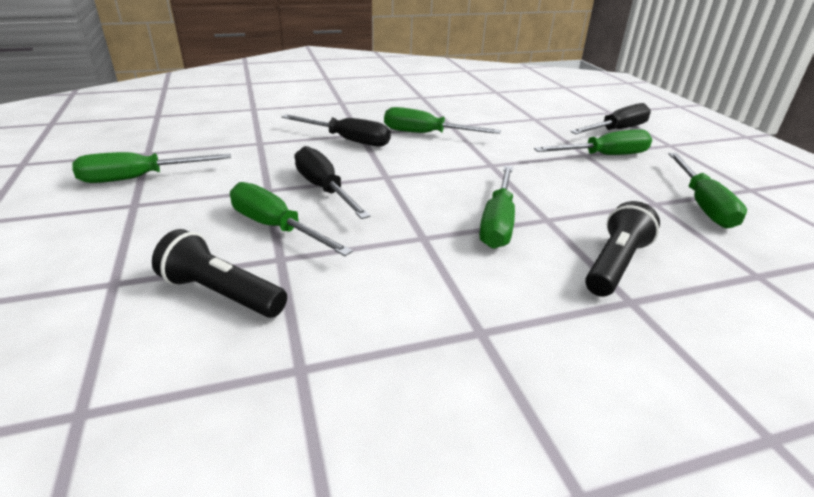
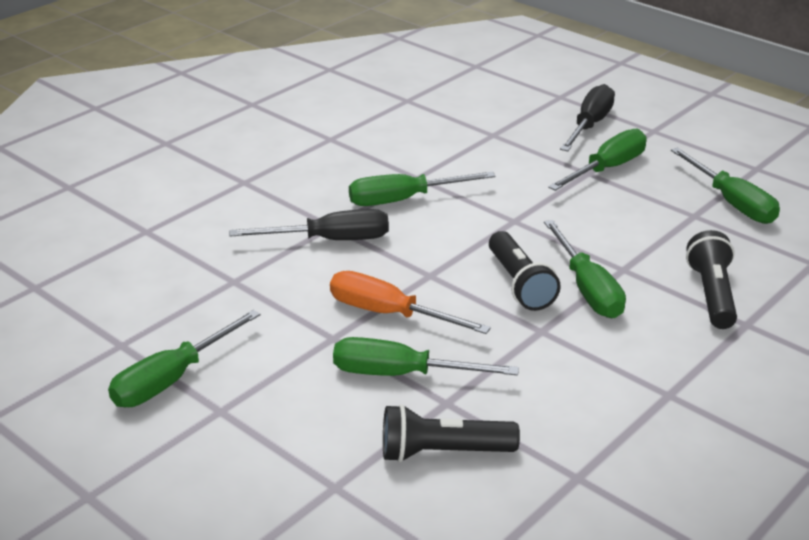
camera: 30 degrees left, 0 degrees up
(324, 189) = (389, 314): black screwdriver -> orange screwdriver
(445, 202) = (520, 284): none -> black flashlight

